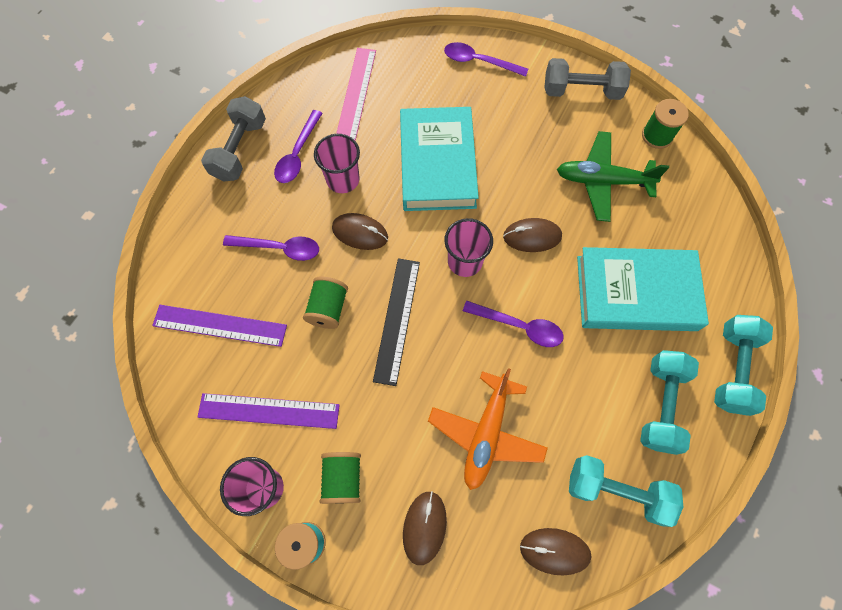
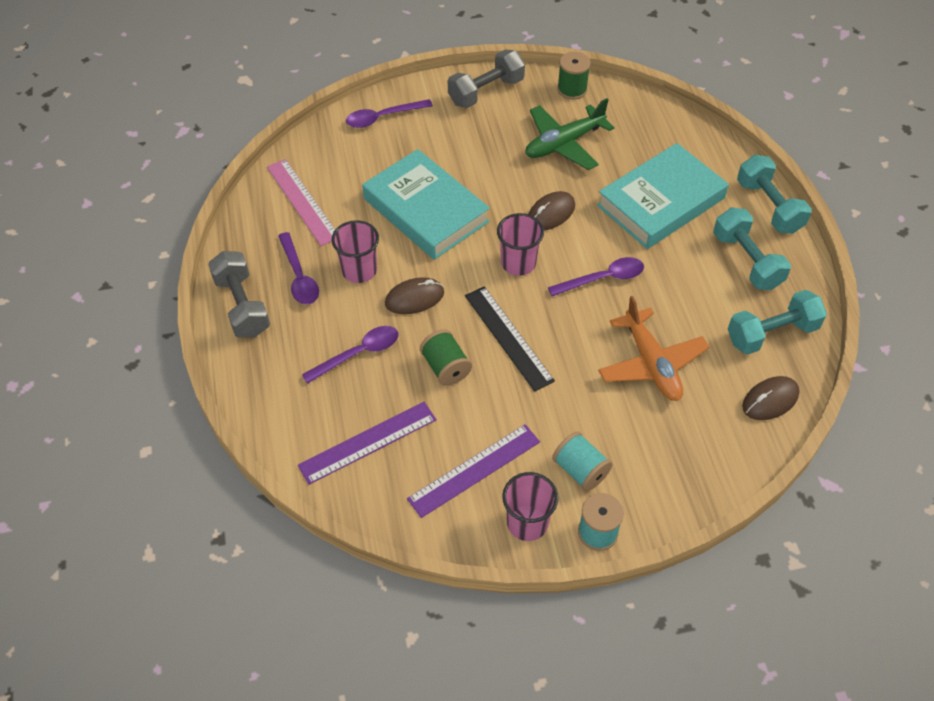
camera: 40 degrees left, 15 degrees down
(343, 479) = (580, 470): green spool -> turquoise spool
(424, 527) = (671, 454): brown mouse -> none

